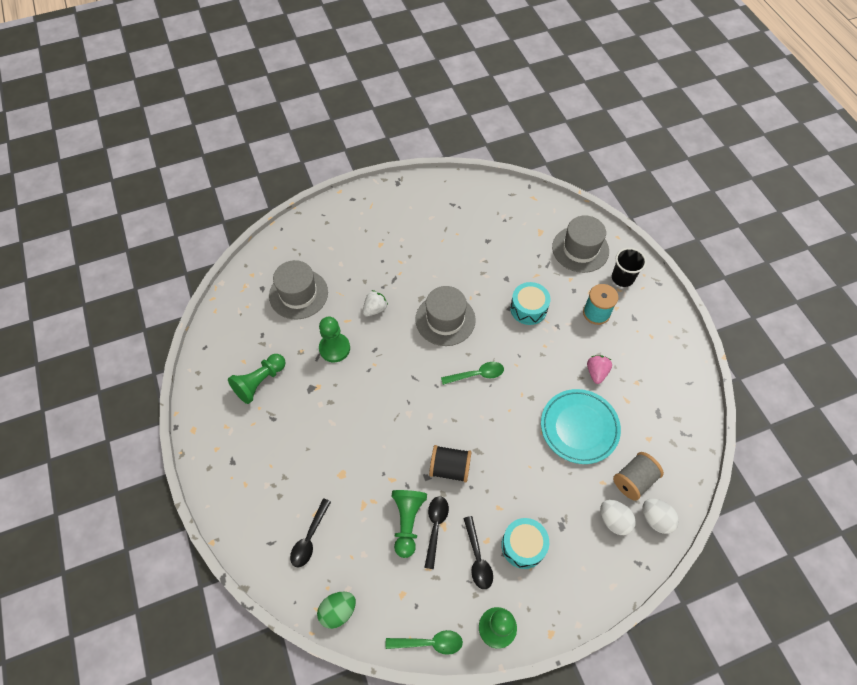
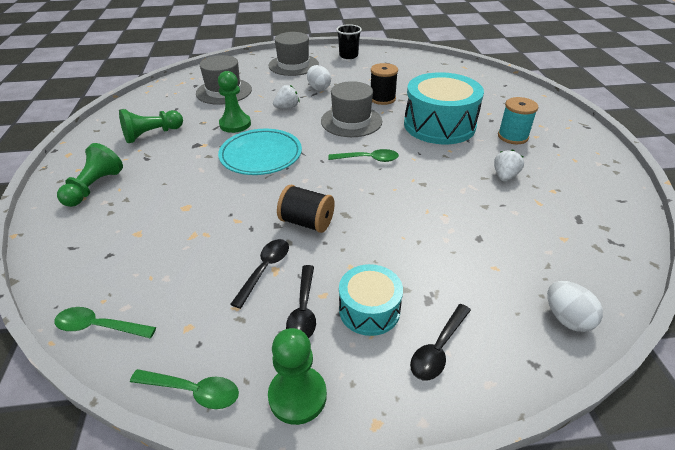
camera: 15 degrees right, 20 degrees down
(309, 538) = (115, 251): black spoon -> black spoon (438, 349)
(338, 611) = (99, 326): green egg -> green spoon
(407, 522) = (234, 259): green pawn -> green pawn (94, 187)
(465, 274) = (382, 99): none -> black spool
(528, 308) = (439, 125): turquoise drum -> turquoise drum, size x1.83
(579, 428) = (474, 215): turquoise plate -> turquoise plate (261, 156)
(580, 249) = (503, 97): grey hat -> grey hat (293, 65)
(596, 372) = (505, 176): pink strawberry -> white strawberry
(614, 520) = (504, 308): white egg -> white egg (318, 88)
(622, 278) = (546, 119): black cup -> black cup (348, 56)
(633, 480) = (538, 273): grey spool -> none

